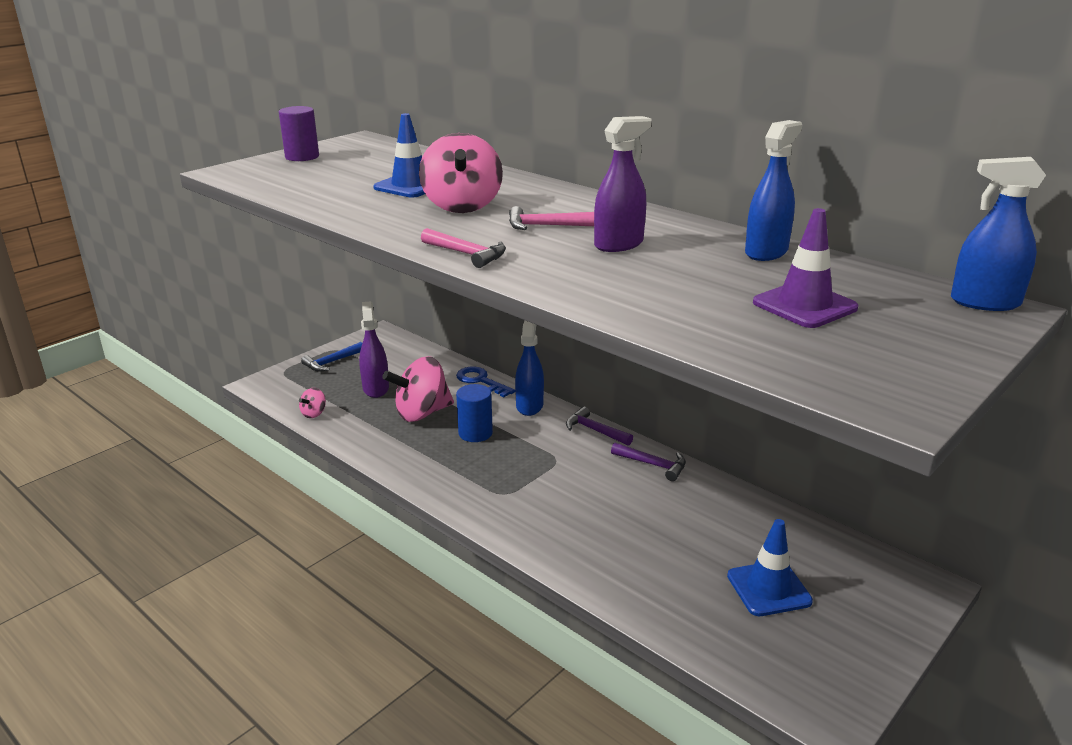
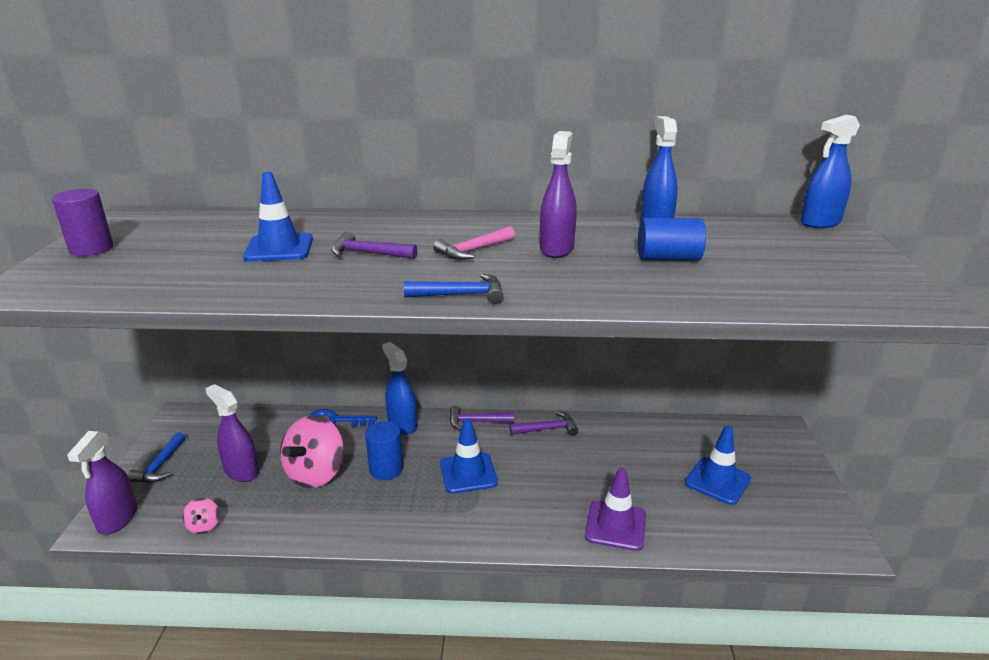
camera: 40 degrees left, 0 degrees up
(273, 385) = (117, 519): none -> purple spray bottle
(462, 206) = (368, 253): pink spinning top -> purple hammer
(467, 254) = (461, 295): pink hammer -> blue hammer
(535, 466) = (468, 473): none -> blue traffic cone
(707, 281) = (668, 258): none -> blue cylinder
(804, 305) = (751, 256): purple traffic cone -> purple traffic cone (615, 526)

